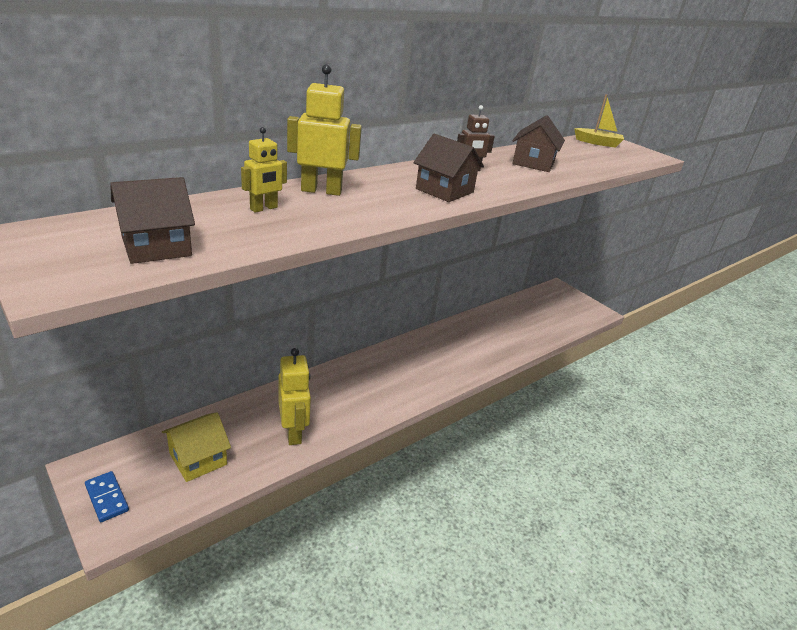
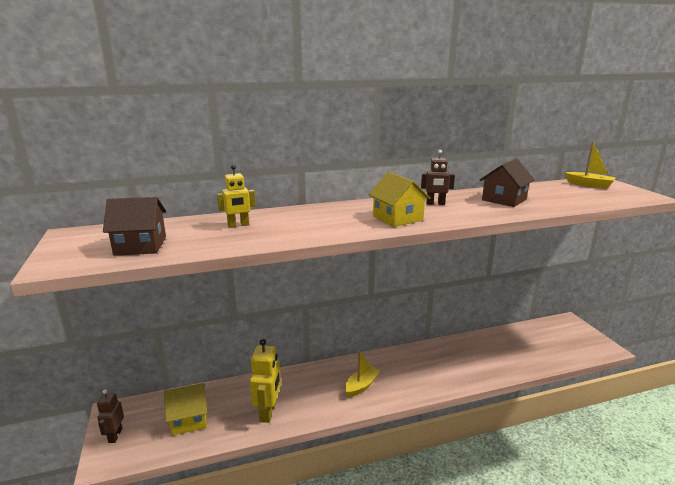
camera: 25 degrees right, 10 degrees down
(107, 498) = (115, 435): blue domino -> brown robot
(321, 191) = (293, 215): yellow robot -> none
(385, 385) = (361, 386): none -> yellow boat
(444, 190) = (397, 218): brown house -> yellow house

